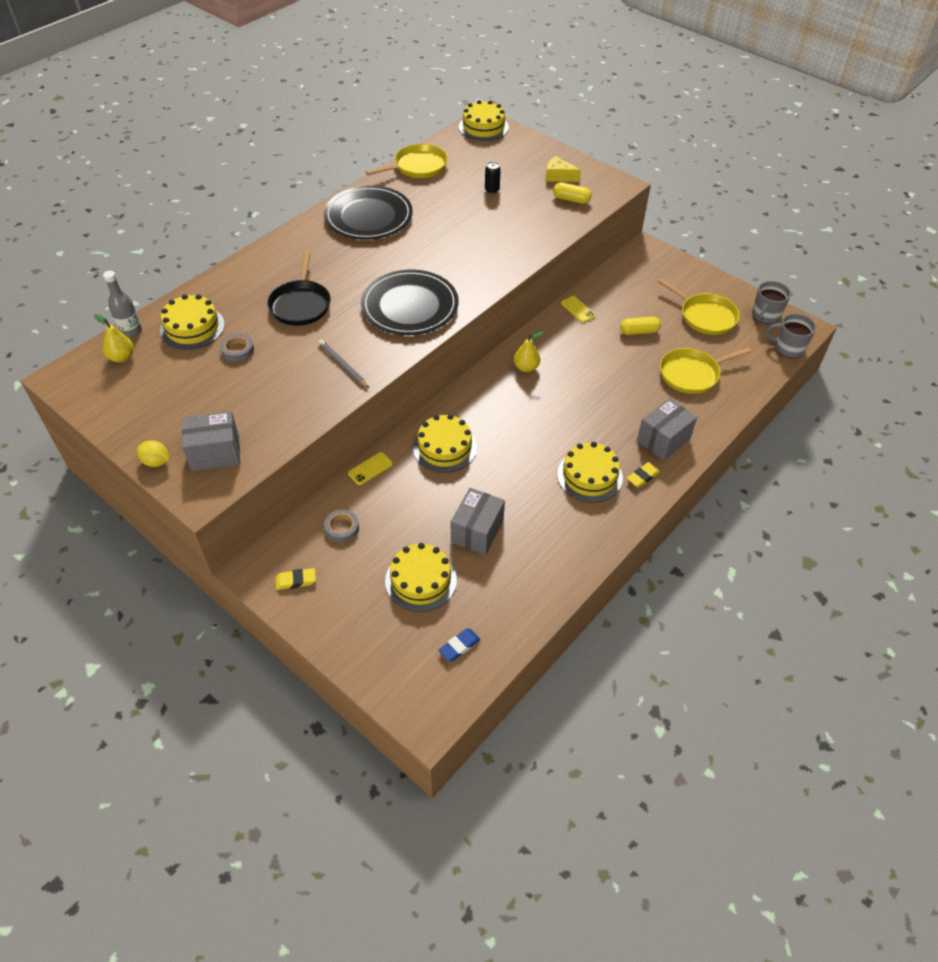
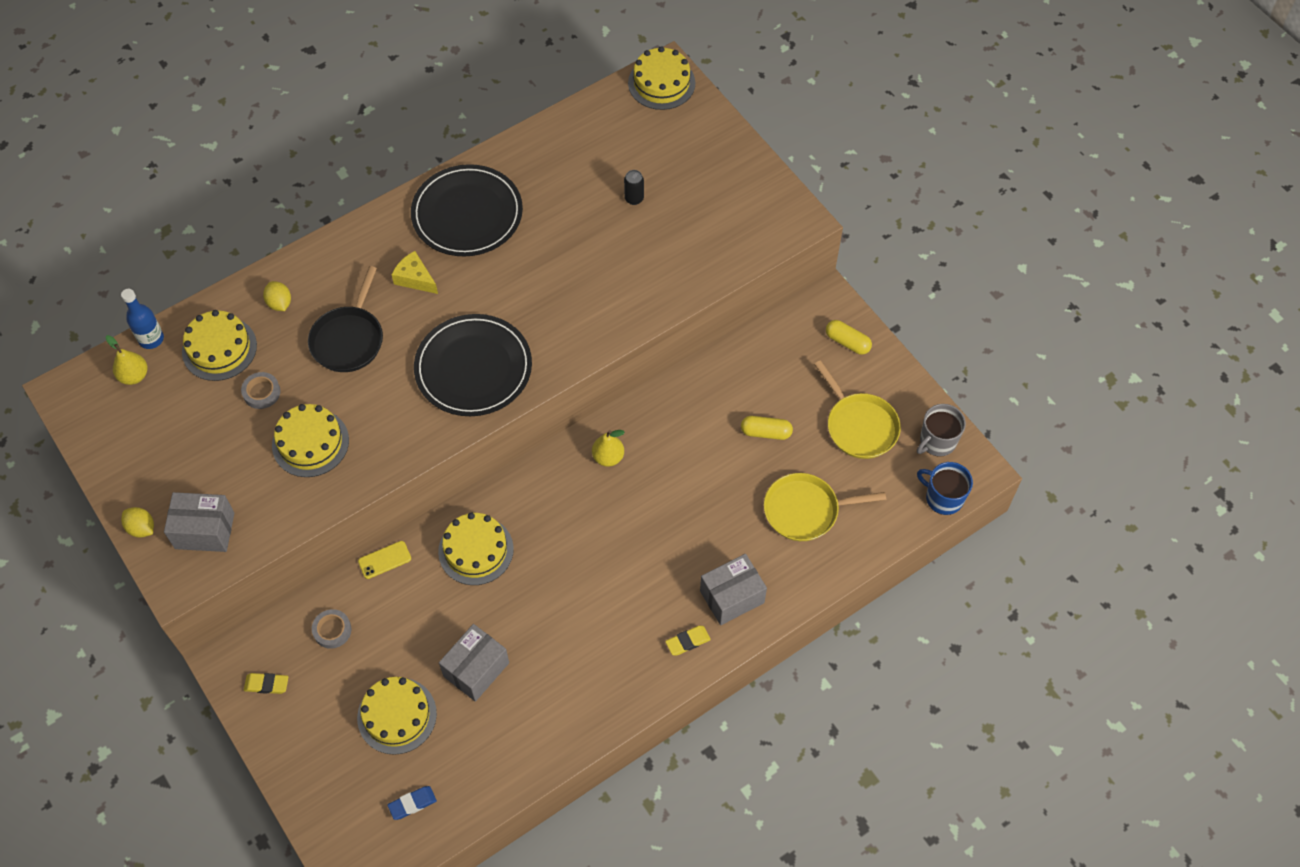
camera: 15 degrees right, 10 degrees up
(130, 331) = (151, 339): grey bottle -> blue bottle
(235, 291) = (279, 303): none -> yellow lemon
(342, 365) = (371, 439): grey pencil -> none
(418, 166) = (554, 139): yellow pan -> none
(558, 176) = (727, 191): yellow cheese -> yellow cheese (415, 278)
(571, 199) = (729, 234): yellow capsule -> yellow capsule (847, 342)
(578, 309) = (703, 382): yellow phone -> none
(589, 476) = (627, 626): yellow cake -> yellow cake (310, 443)
(788, 348) = (943, 497): grey mug -> blue mug

